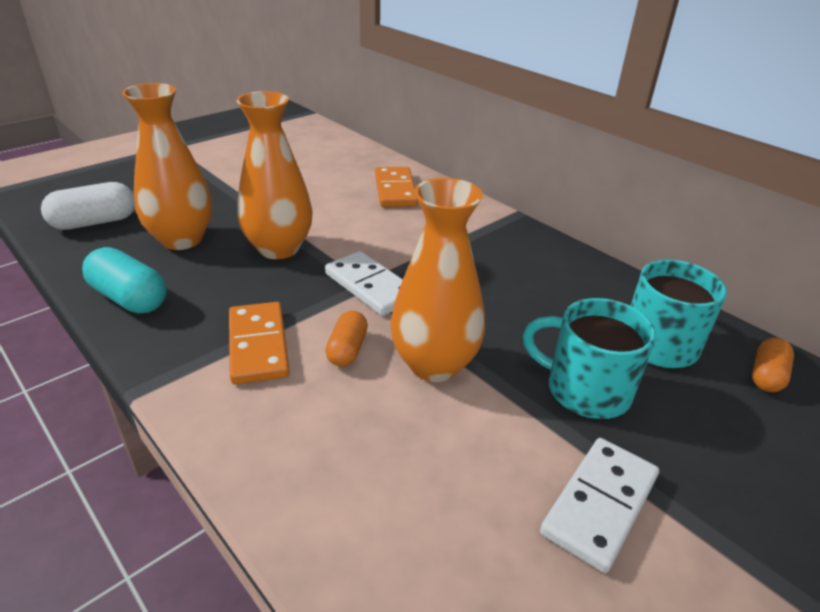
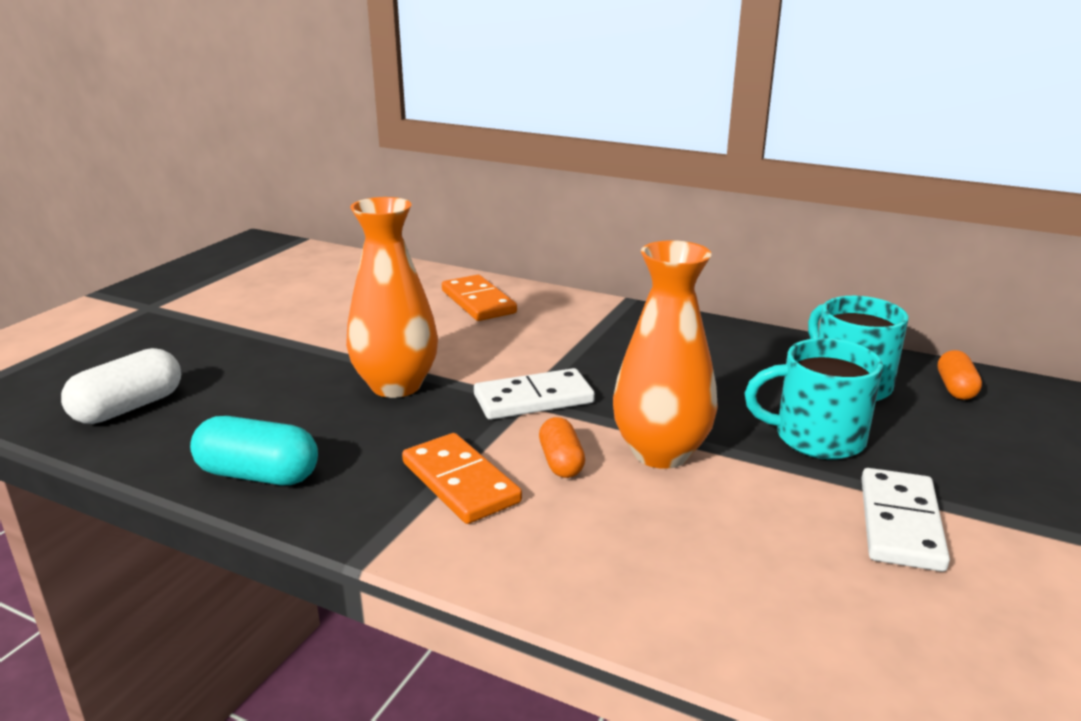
camera: 20 degrees left, 10 degrees down
(182, 239) = (266, 401): orange vase -> none
(370, 286) = (533, 399): white domino -> white domino turned 45 degrees counterclockwise

